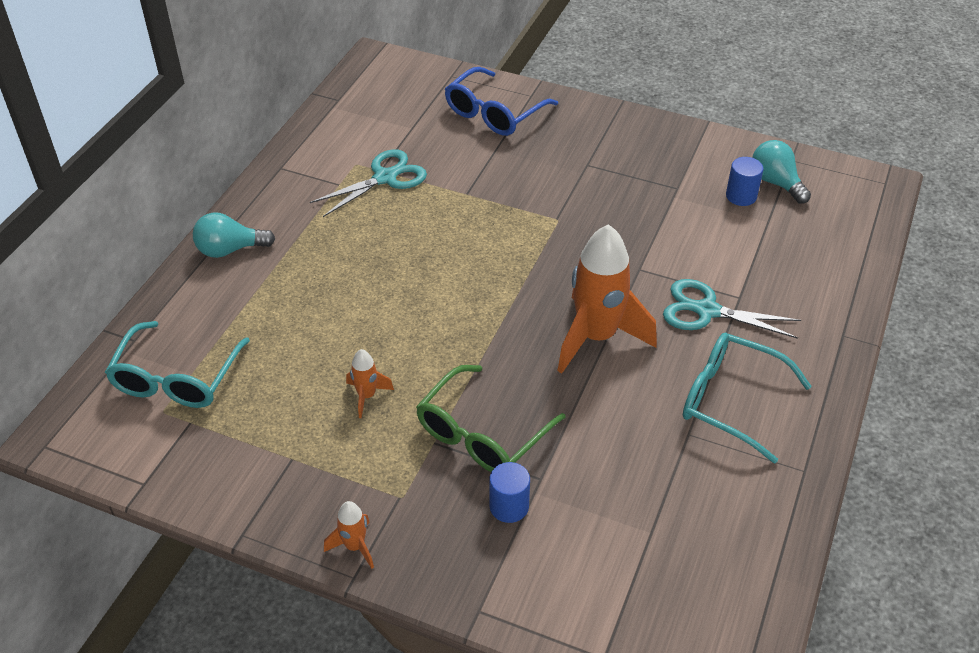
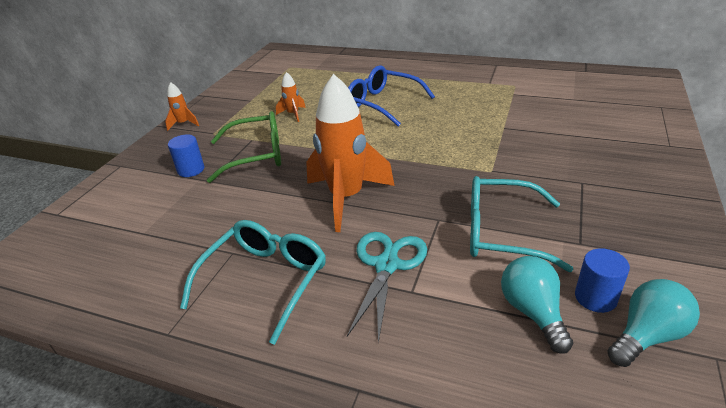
camera: 90 degrees right, 10 degrees down
(177, 377) = (312, 66): turquoise glasses -> turquoise glasses (503, 233)
(230, 250) = (413, 63): turquoise light bulb -> turquoise light bulb (532, 312)
(385, 178) = (505, 96): turquoise scissors -> none
(483, 433) = (255, 155): green glasses -> green glasses turned 135 degrees clockwise
(495, 112) = (625, 130): blue glasses -> blue glasses (383, 104)

